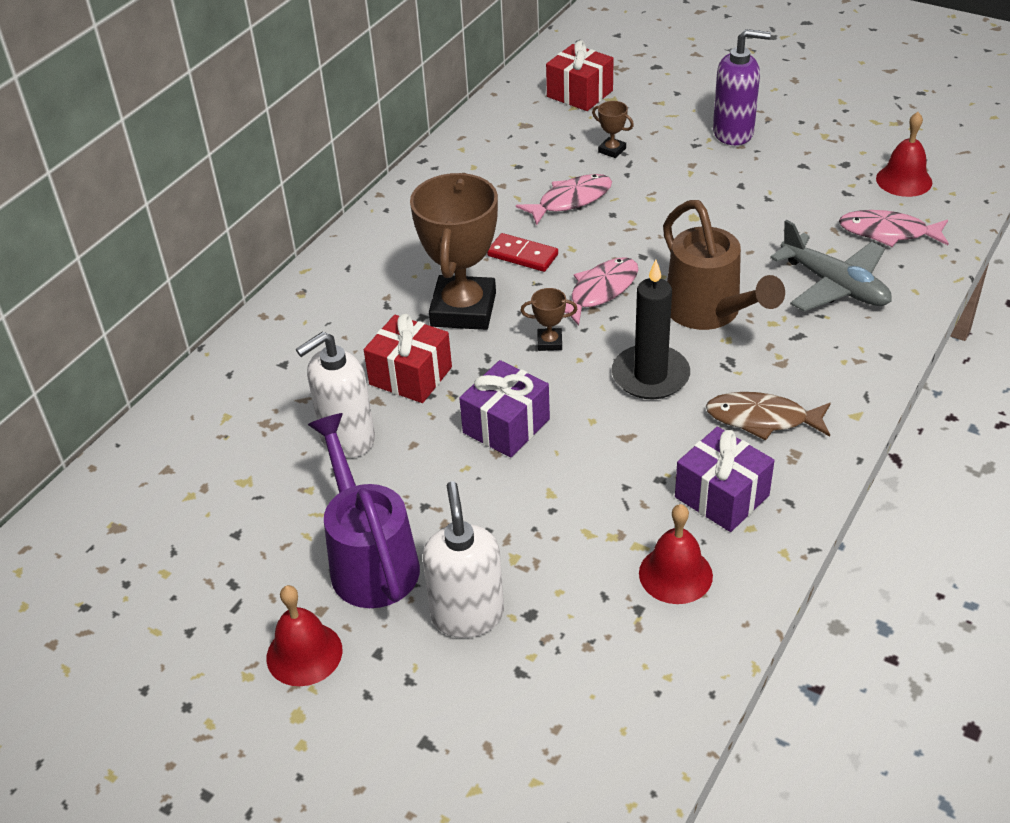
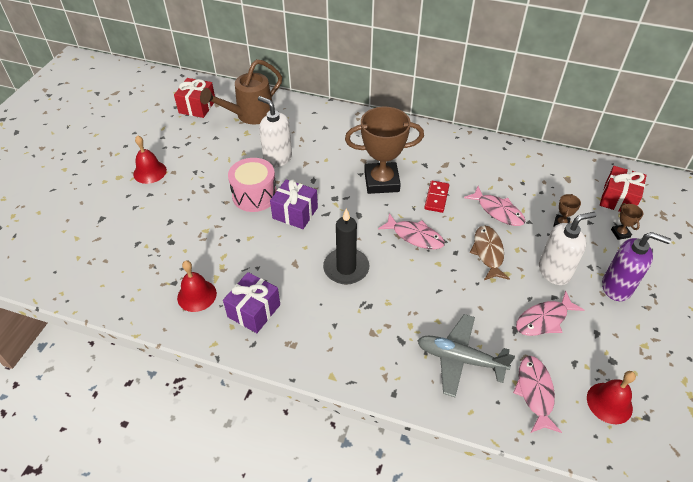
camera: 75 degrees right, 5 degrees up
(370, 560) = (202, 181): purple watering can -> none
(410, 376) = (325, 171): red gift -> red gift (197, 107)
(441, 479) = (254, 195): none -> pink drum
(467, 615) = (170, 219): white soap dispenser -> white soap dispenser (554, 271)
(549, 342) = (364, 220): brown trophy -> brown trophy (620, 233)
(709, 312) = (410, 291): brown watering can -> brown watering can (250, 115)
(733, 133) = (617, 287): purple soap dispenser -> purple soap dispenser turned 60 degrees counterclockwise
(762, 419) = (319, 326): brown fish -> brown fish (488, 253)
(777, 201) = (544, 319): none -> pink fish
(834, 285) = (460, 359): grey plane -> grey plane turned 75 degrees clockwise

